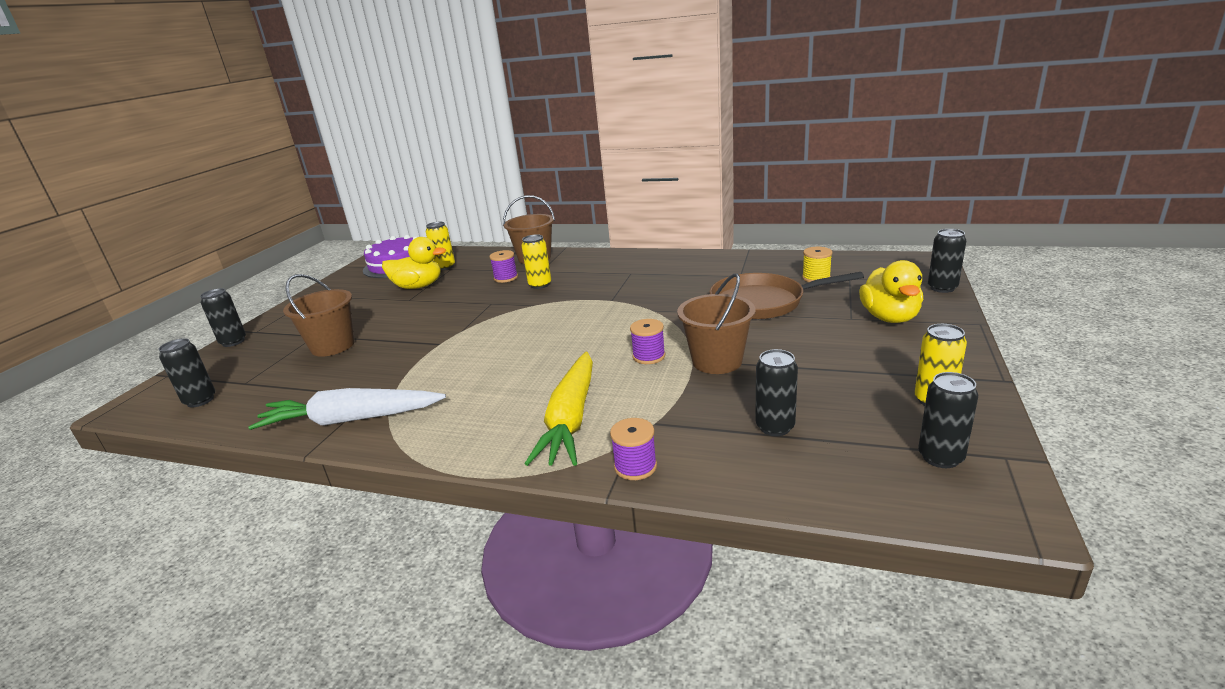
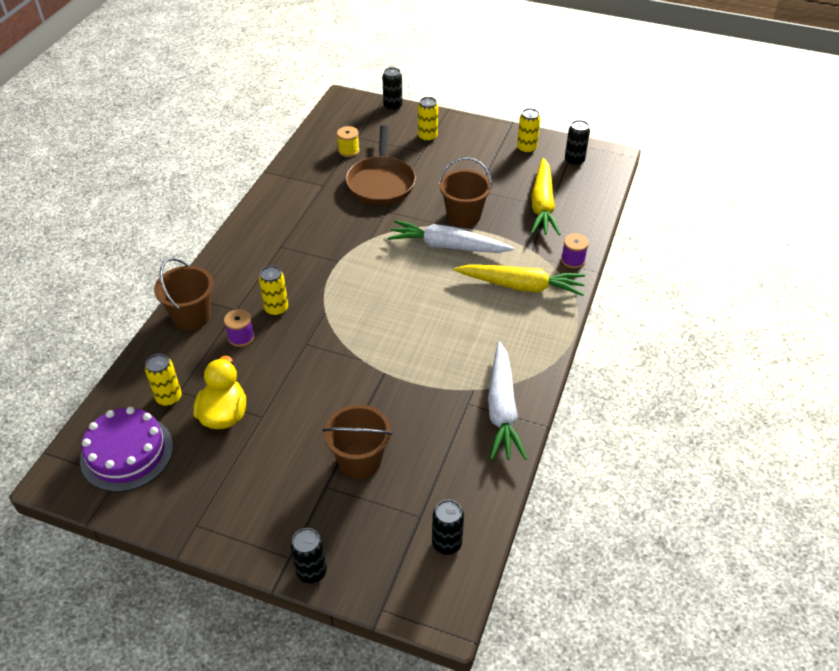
camera: 90 degrees left, 20 degrees up
(649, 356) = (447, 246): purple spool -> white carrot
(775, 427) = (542, 205): black can -> yellow carrot
(889, 318) = (427, 137): yellow duck -> yellow can

